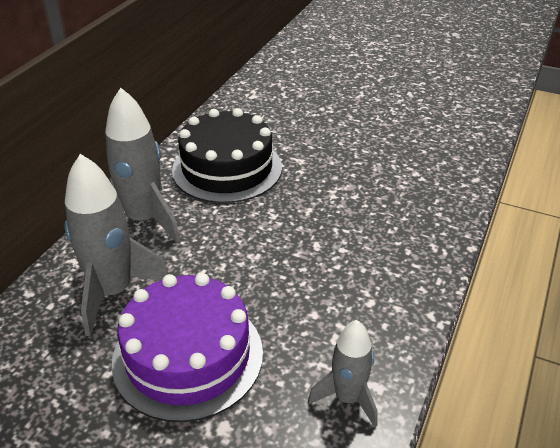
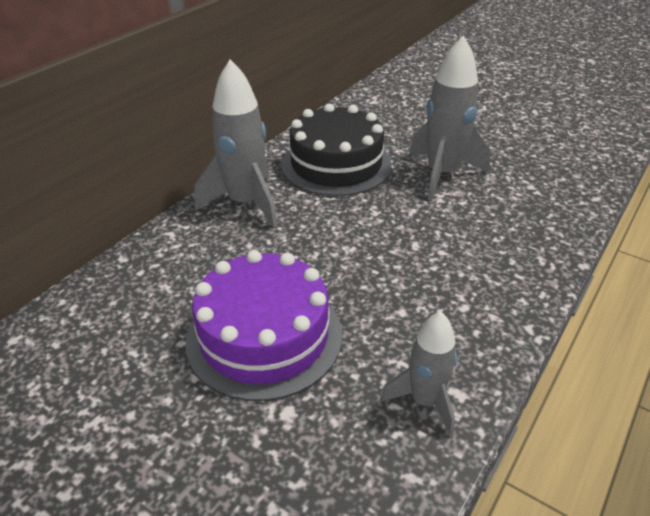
camera: 10 degrees right, 0 degrees up
(113, 292) = (203, 266): grey rocket -> grey rocket (442, 174)

